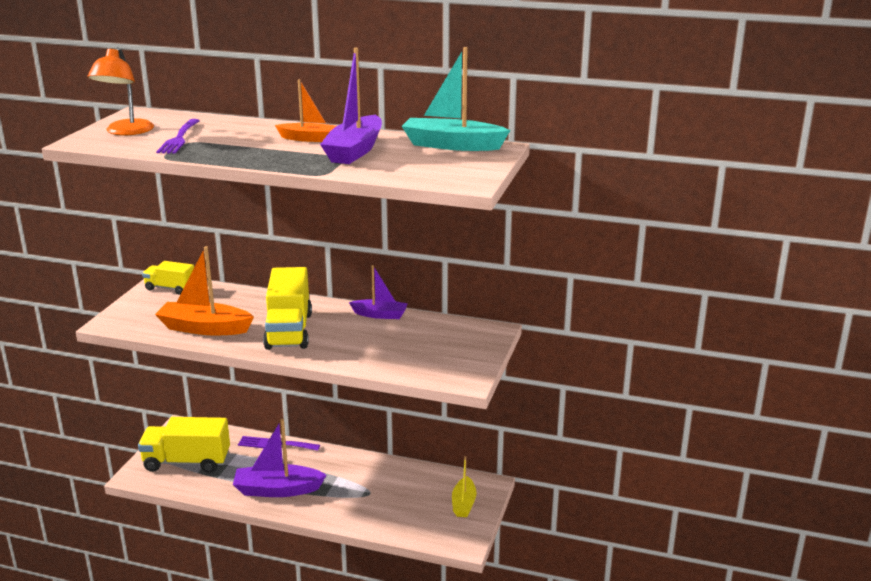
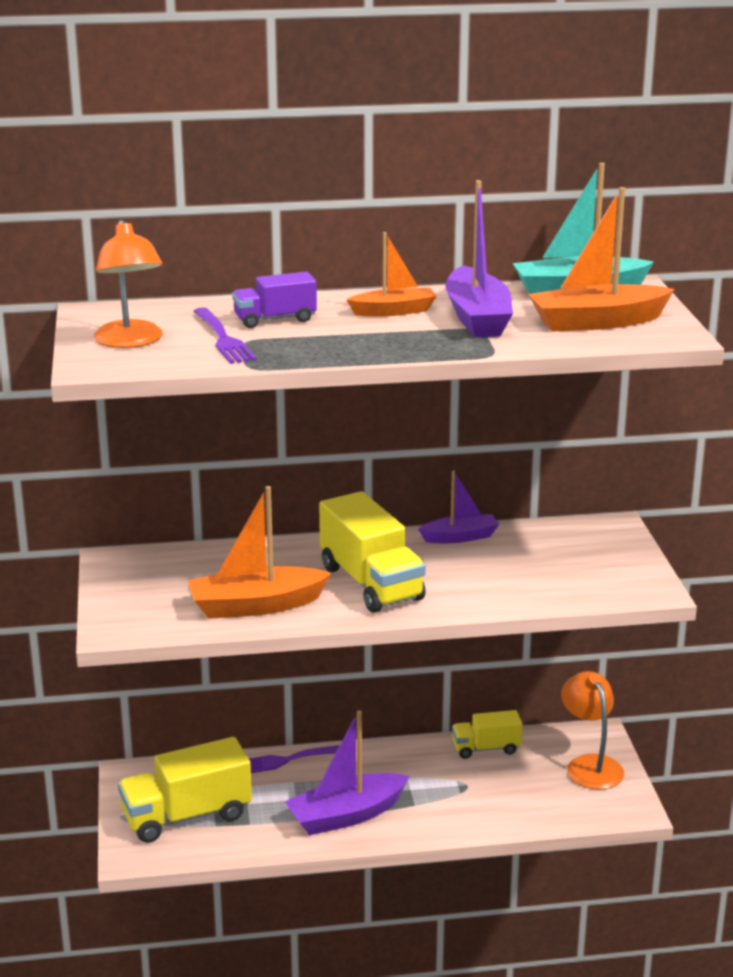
camera: 25 degrees left, 0 degrees up
(170, 288) = (138, 564): yellow truck -> yellow truck (486, 748)
(229, 132) = (275, 319): none -> purple truck
(430, 166) = (597, 322): none -> orange boat
(463, 503) = (590, 765): yellow boat -> orange lamp

